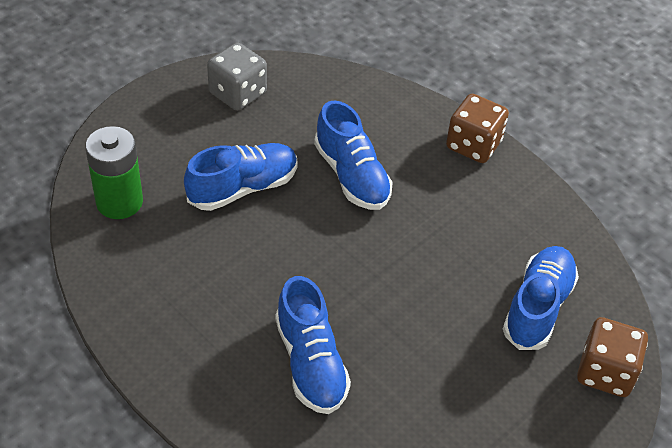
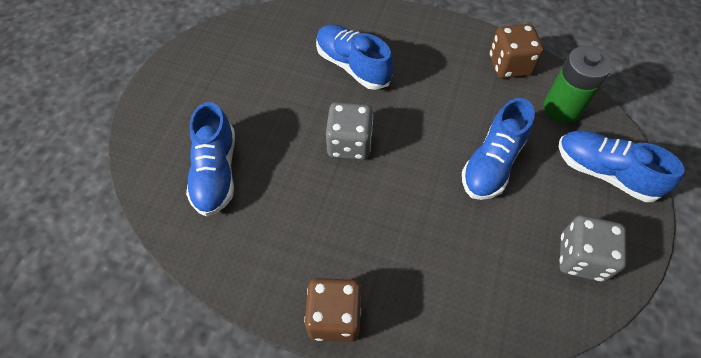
camera: 155 degrees right, 10 degrees up
(352, 176) = (420, 219): blue shoe -> blue shoe (604, 172)
(375, 271) = (349, 143): none -> grey dice
(605, 372) = (152, 146): brown dice -> brown dice (509, 65)

